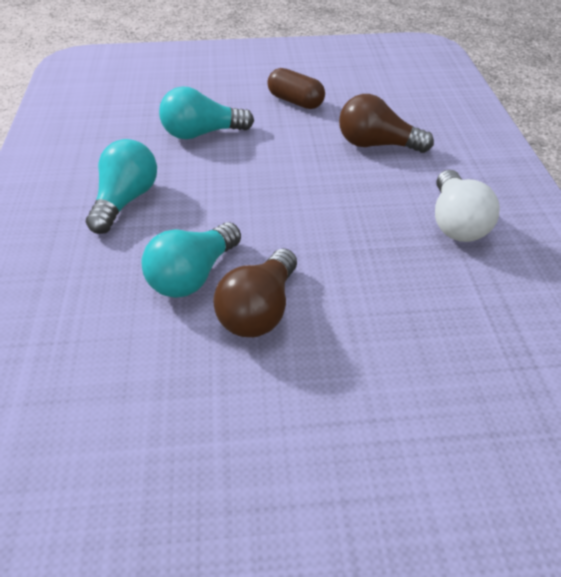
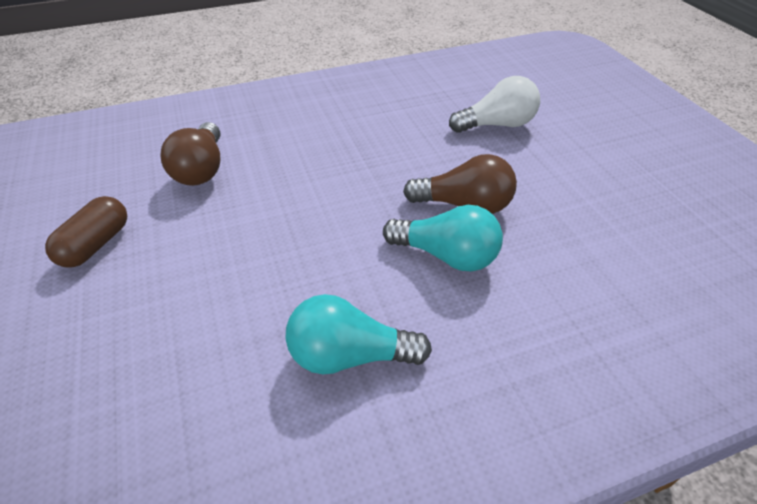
camera: 105 degrees left, 0 degrees up
(201, 133) = (179, 322): turquoise light bulb -> none
(456, 223) = (317, 120): white light bulb -> white light bulb (497, 125)

